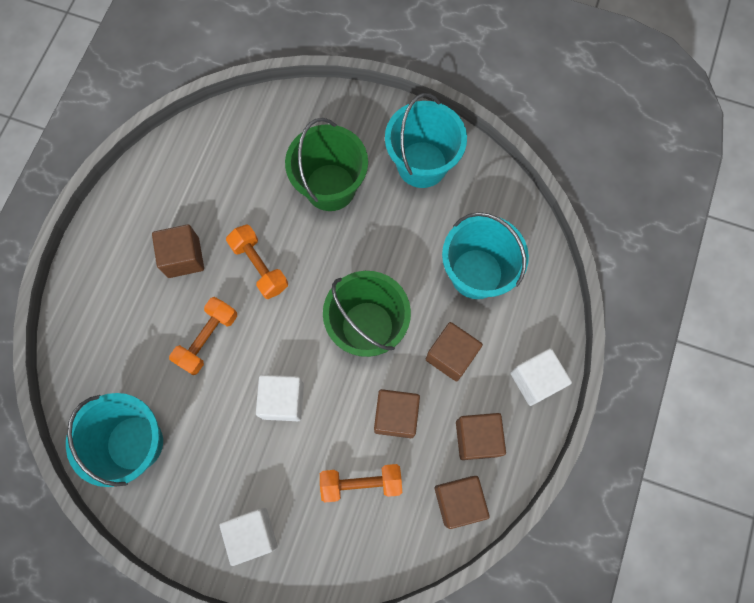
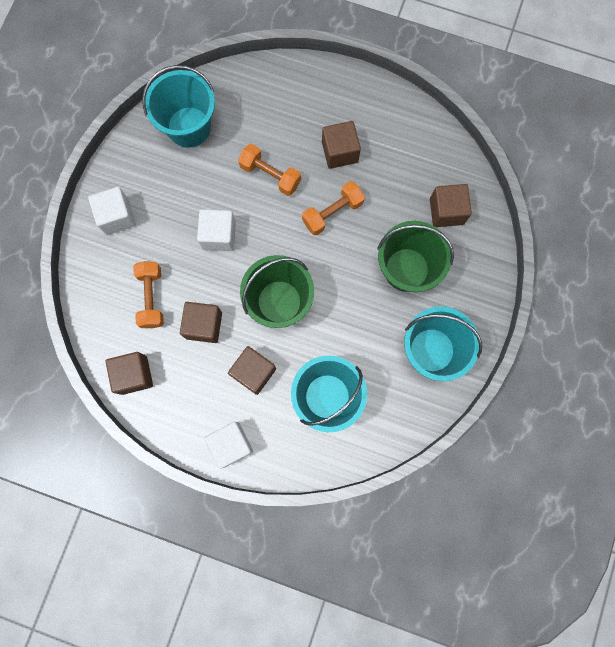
camera: 90 degrees right, 5 degrees up
(477, 438) = (184, 392): brown cube -> brown cube (446, 211)

